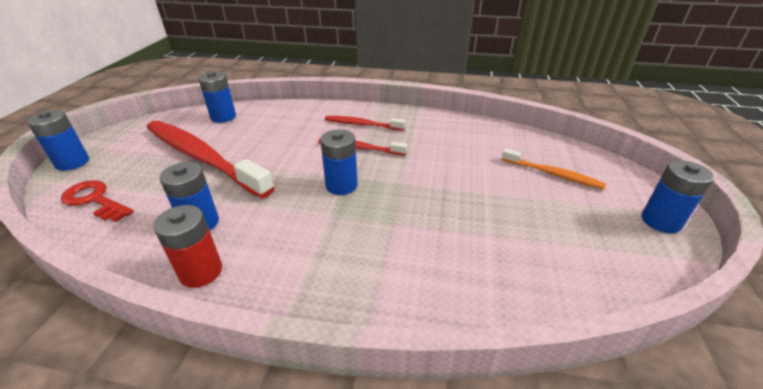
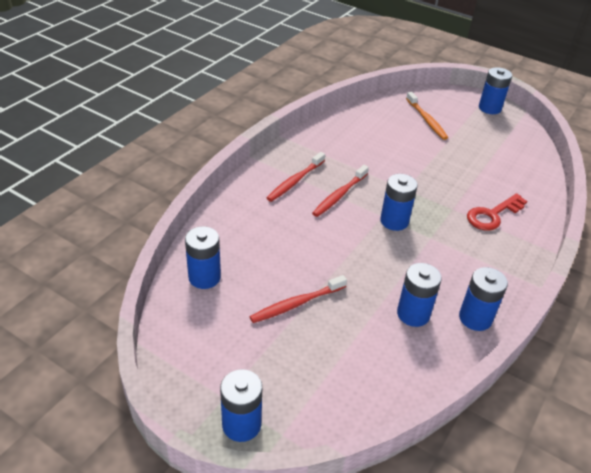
camera: 70 degrees left, 5 degrees up
(94, 200) = (342, 394): red key -> red key (492, 215)
(201, 272) = (475, 318): red battery -> blue battery
(202, 157) = (296, 304): red toothbrush -> red toothbrush, size x0.48
(553, 174) = (426, 120): orange toothbrush -> orange toothbrush turned 105 degrees clockwise

